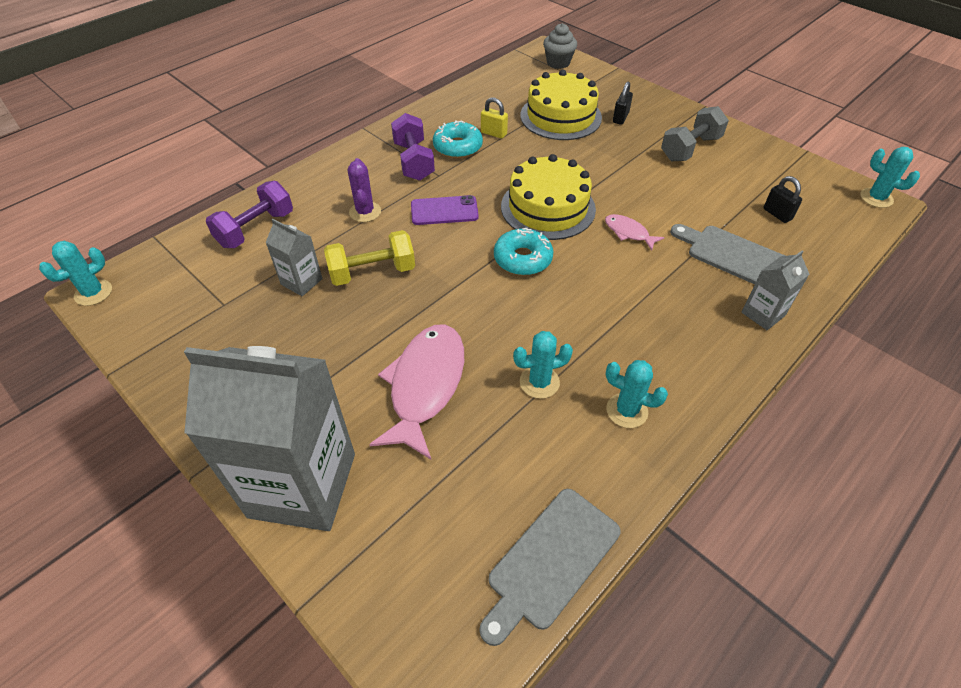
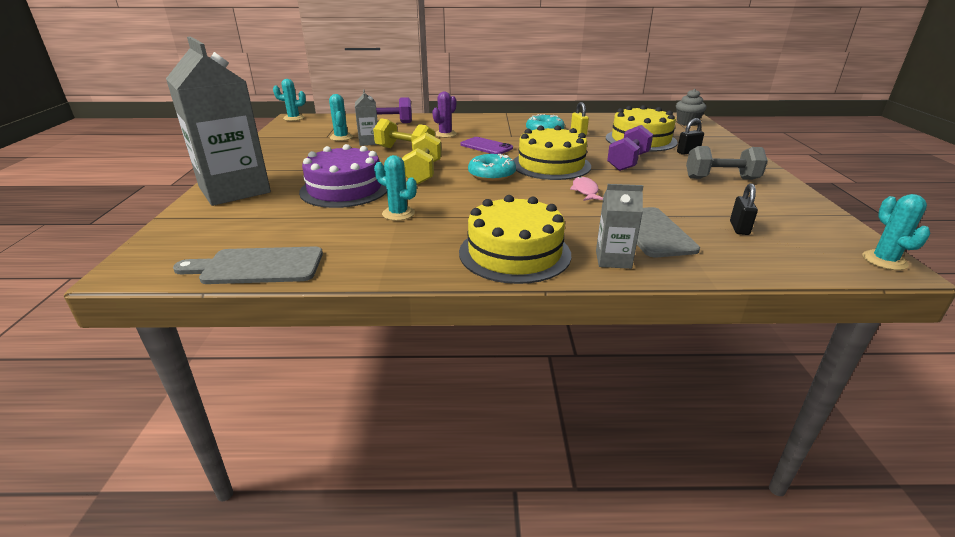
camera: 45 degrees right, 20 degrees down
(413, 161) = (508, 128): purple dumbbell -> purple dumbbell (628, 162)
(425, 385) = (345, 189): pink fish -> purple cake
(456, 300) = (423, 173): none -> yellow dumbbell
(627, 410) = (420, 246): turquoise cactus -> turquoise cactus (341, 137)
(700, 360) = (514, 253): none -> yellow cake

